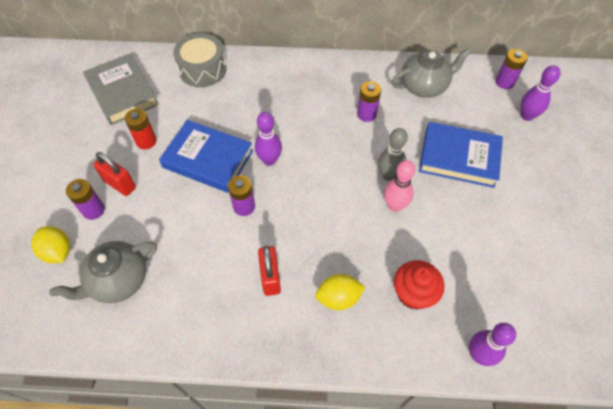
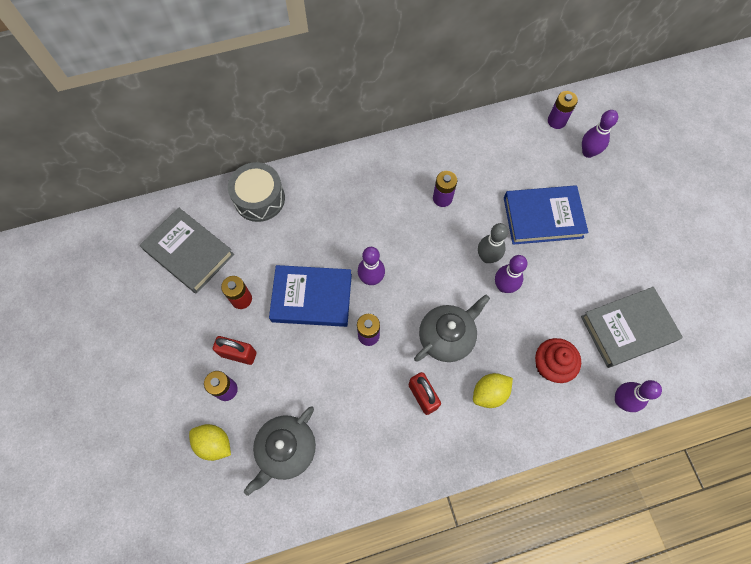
camera: 20 degrees left, 10 degrees up
(395, 205) = (504, 286): pink bowling pin -> purple bowling pin
(424, 86) = (484, 149): grey teapot -> grey teapot (447, 337)
(511, 286) = (627, 329): none -> grey book

